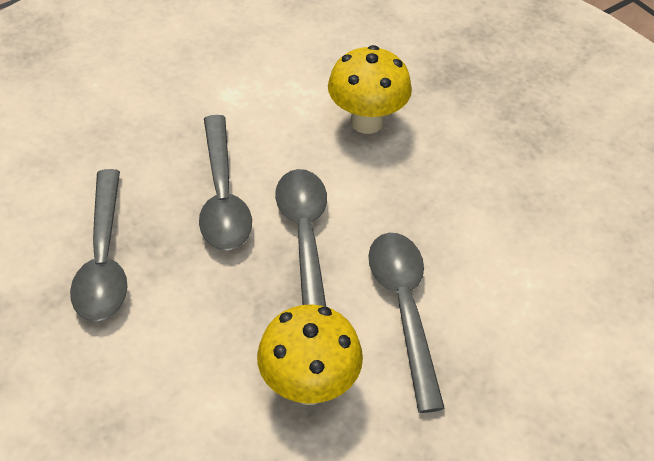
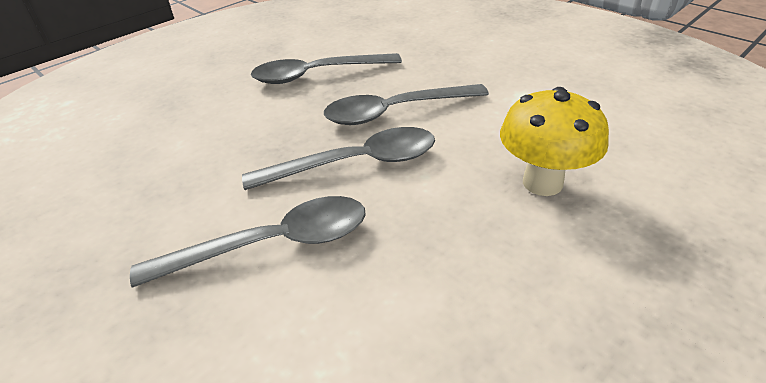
camera: 85 degrees right, 10 degrees down
(309, 386) = (186, 190): yellow mushroom -> none

